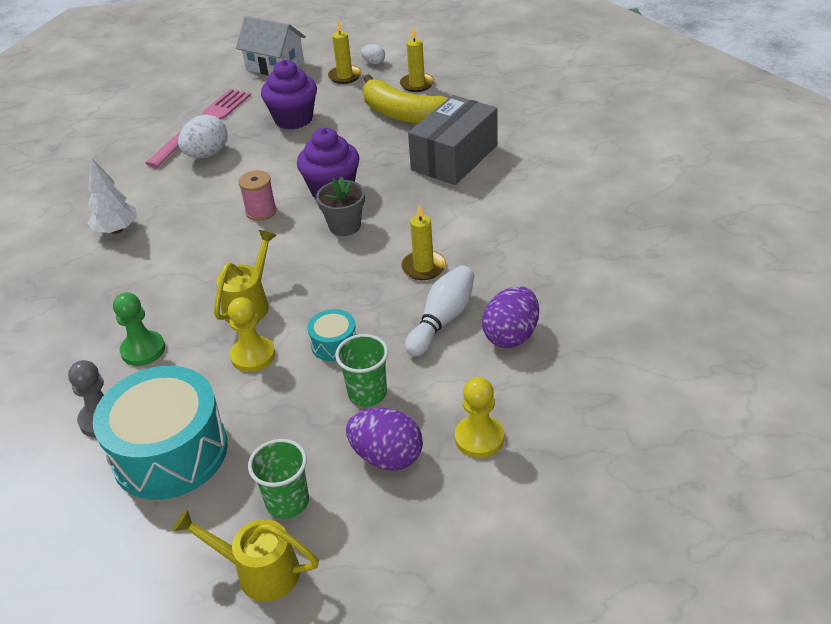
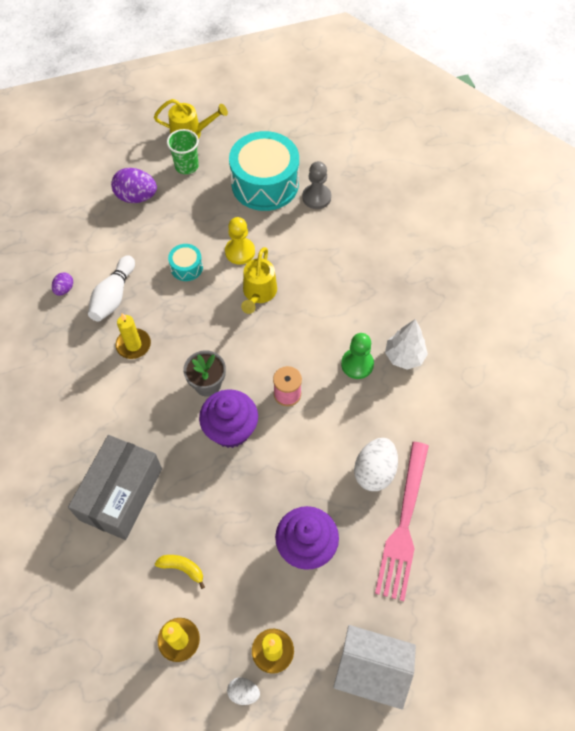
camera: 165 degrees right, 20 degrees up
(143, 350) = (317, 247): green pawn -> green pawn (357, 364)
(367, 393) = (156, 234): green cup -> none
(405, 115) = (182, 568): yellow banana -> yellow banana, size x0.41
(479, 438) = (83, 214): yellow pawn -> none
(511, 335) = (64, 289): purple egg -> purple egg, size x0.53

